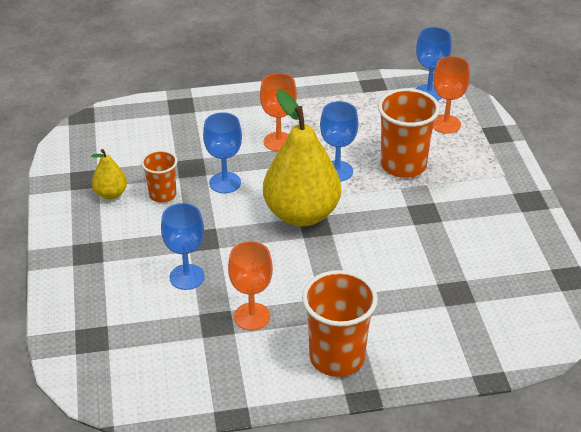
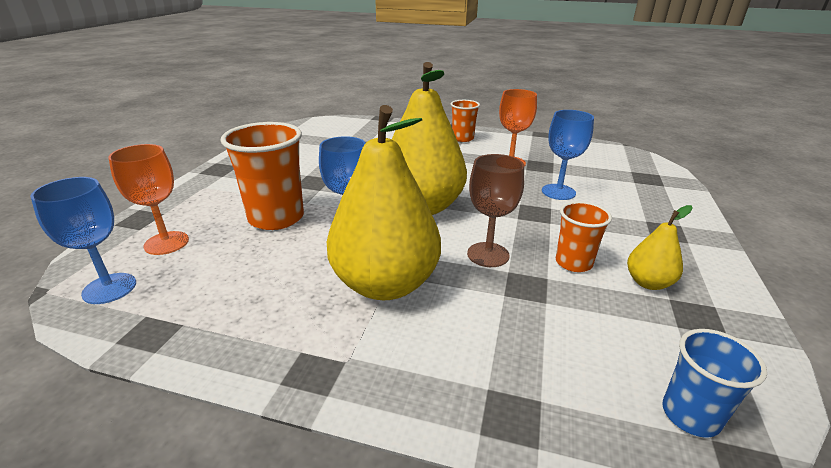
camera: 155 degrees left, 10 degrees down
(101, 127) = (690, 415): none -> blue cup
(225, 183) = (488, 255): blue goblet -> brown goblet
(278, 142) = (385, 284): orange goblet -> yellow pear
(337, 357) = (462, 138): orange cup -> orange cup, size x0.58

